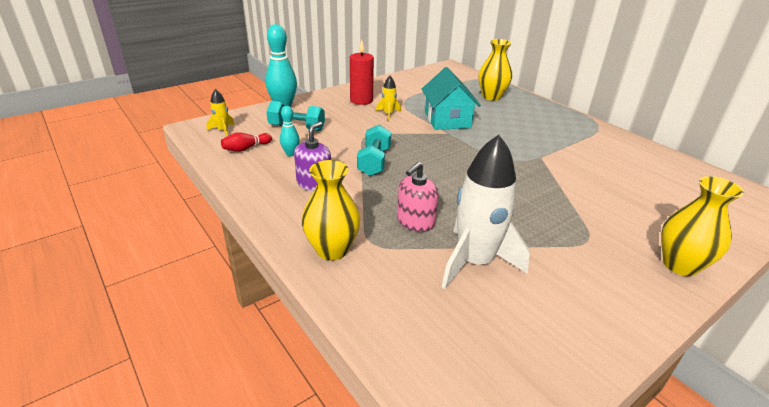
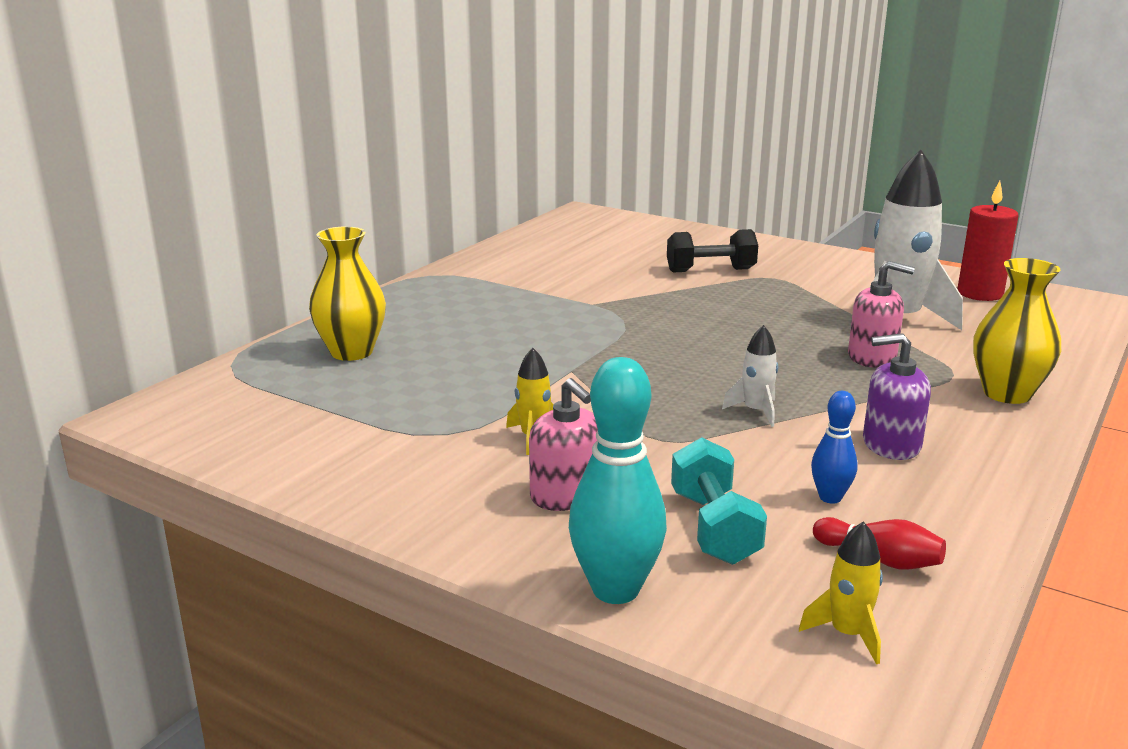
camera: 110 degrees left, 10 degrees down
(291, 154) = (830, 497): turquoise bowling pin -> blue bowling pin
(341, 111) = (566, 495): none -> pink soap dispenser
(361, 100) = (478, 485): red candle -> red candle (980, 293)
(374, 162) = (756, 411): turquoise dumbbell -> white rocket
(447, 120) = (512, 377): turquoise house -> none
(606, 216) = (710, 270): none -> black dumbbell
(680, 265) = (763, 247): yellow vase -> none

